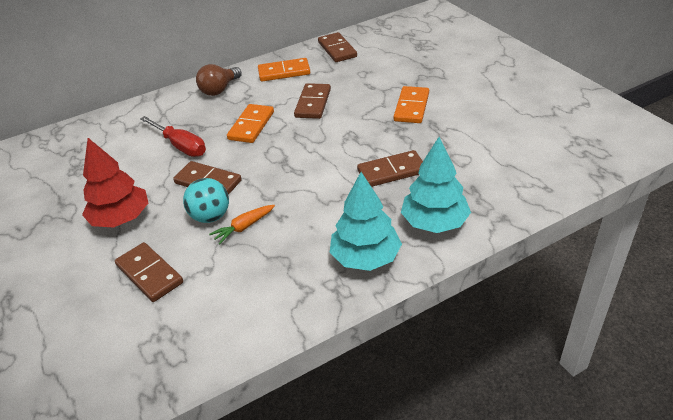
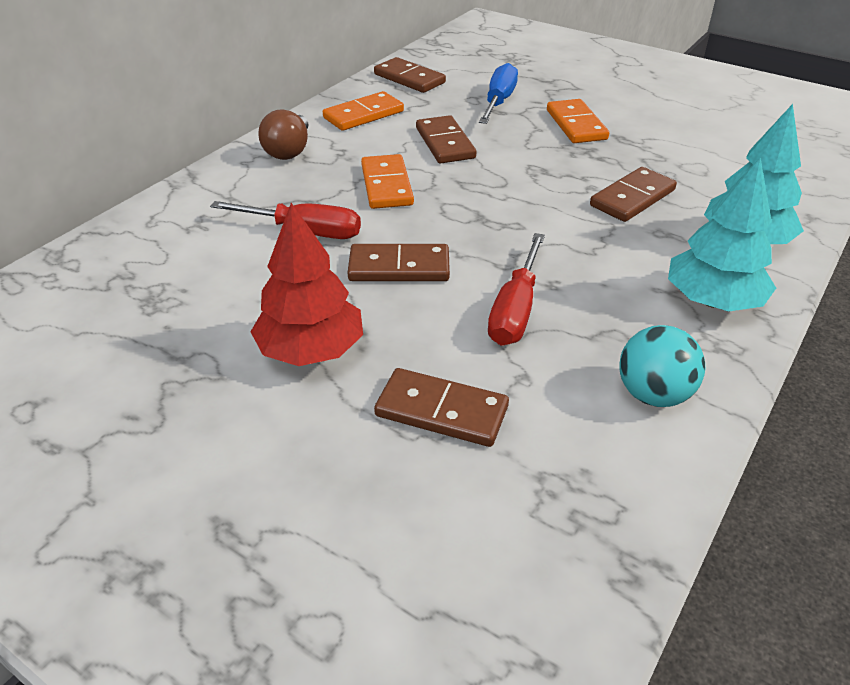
camera: 30 degrees left, 0 degrees up
(210, 216) = (452, 309): turquoise ball -> turquoise ball (653, 394)
(244, 227) = (515, 310): orange carrot -> red screwdriver
(377, 78) = (498, 102): none -> blue screwdriver

